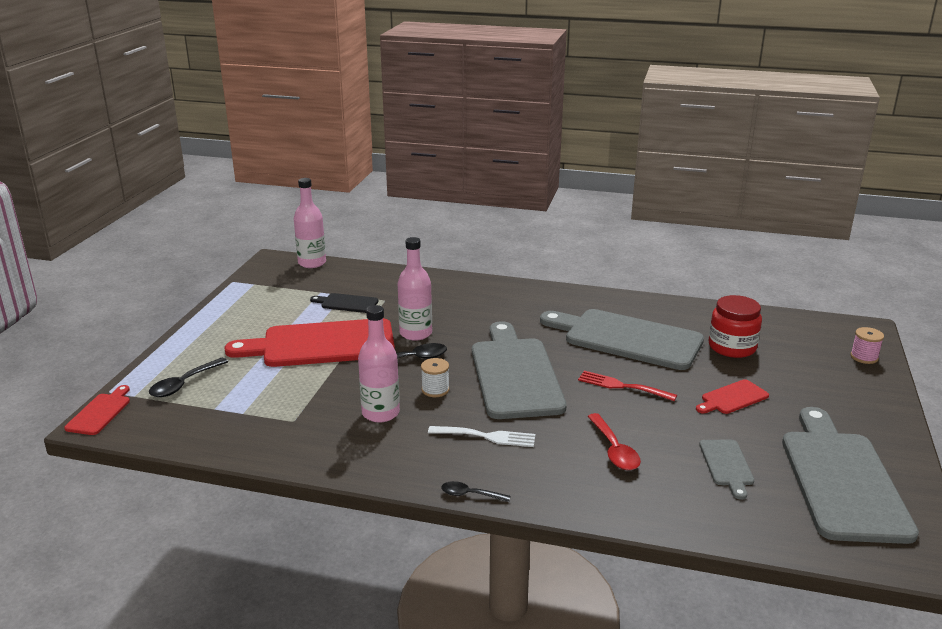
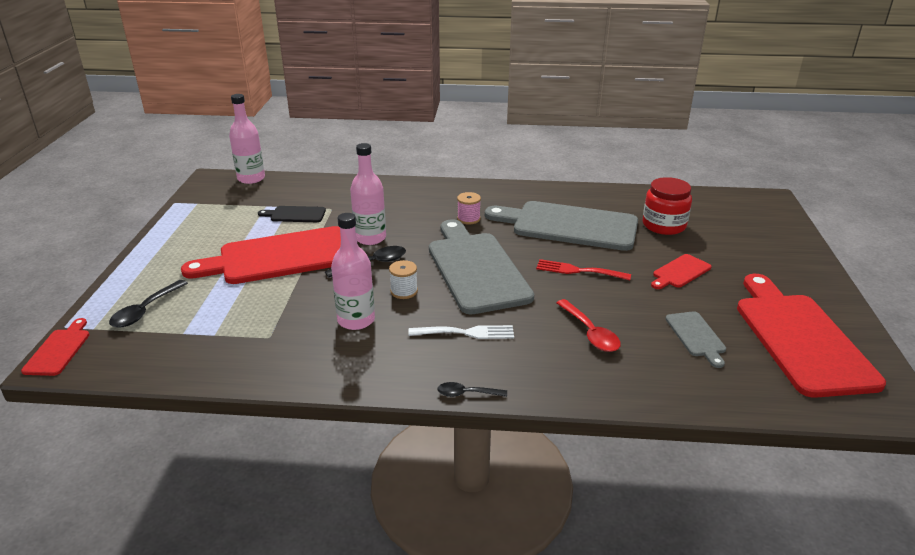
camera: 10 degrees left, 5 degrees up
(841, 479) = (800, 338): grey cutting board -> red cutting board
(864, 357) = (778, 224): pink spool -> pink spool (468, 219)

